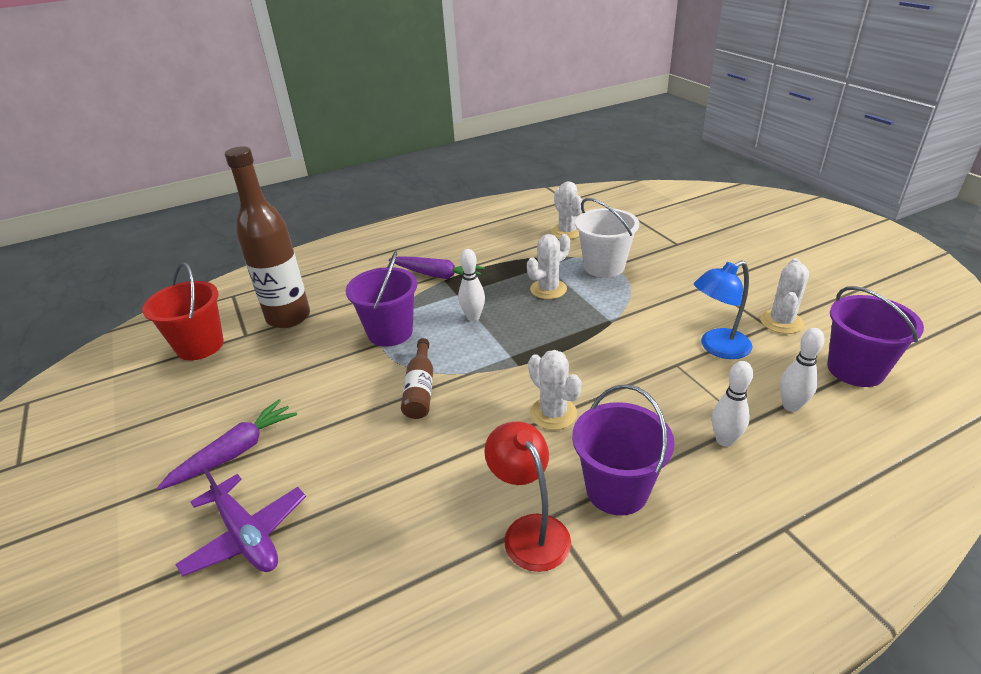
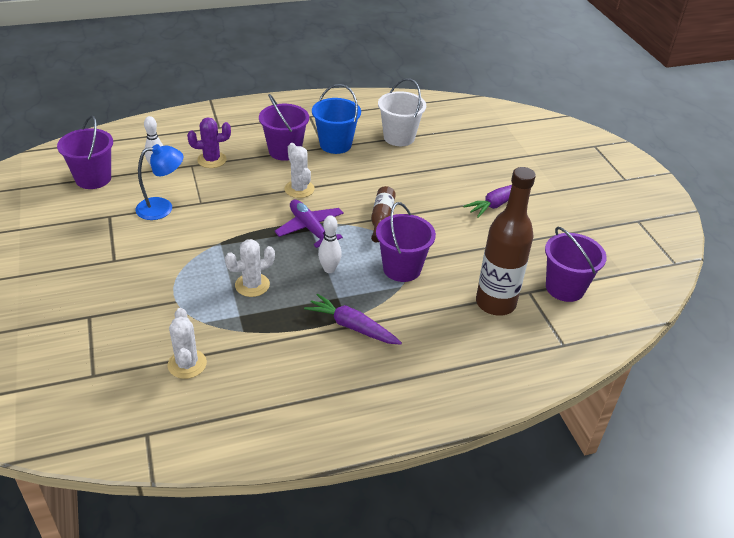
camera: 175 degrees left, 5 degrees up
(200, 346) = (565, 288): red bucket -> purple bucket
(247, 535) = (476, 165): purple plane -> purple plane (310, 228)
(529, 531) = (335, 144): red lamp -> blue bucket
(604, 267) = (184, 301): white bucket -> white bucket (399, 137)
(724, 440) = (212, 160): white bowling pin -> purple cactus
(781, 322) = (96, 217): white cactus -> none

